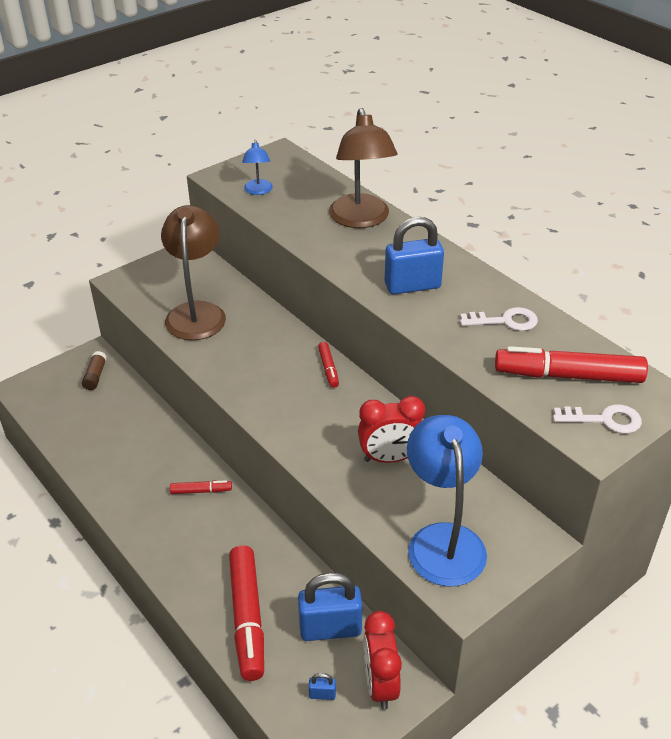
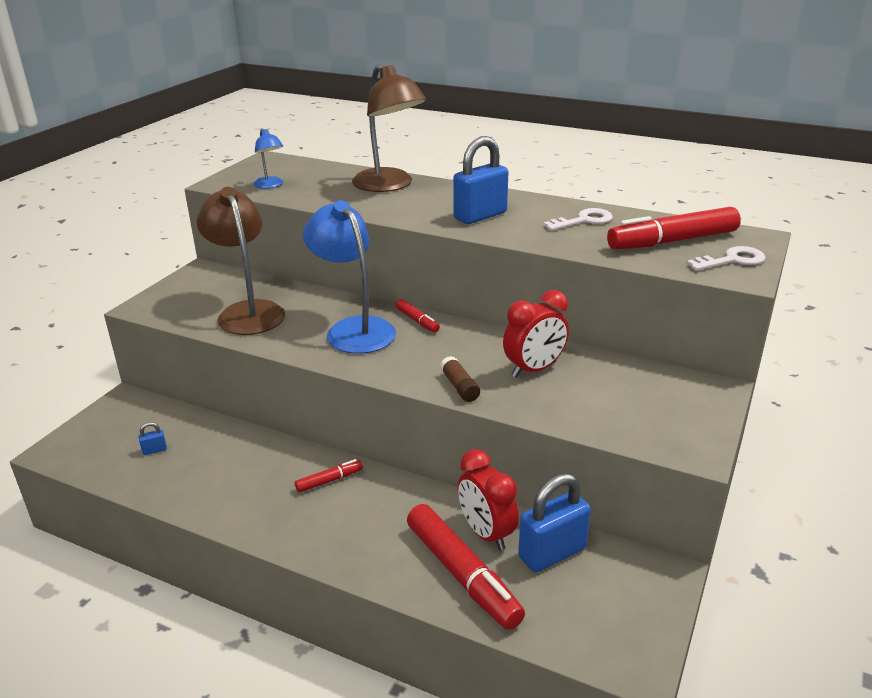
camera: 25 degrees left, 10 degrees down
(95, 376) = (139, 417): brown glue stick -> brown glue stick (459, 387)
(322, 694) = (591, 613): blue padlock -> blue padlock (154, 450)
(380, 684) = (637, 582): red clock -> red clock (486, 533)
(443, 540) = (638, 414): blue lamp -> blue lamp (353, 329)

